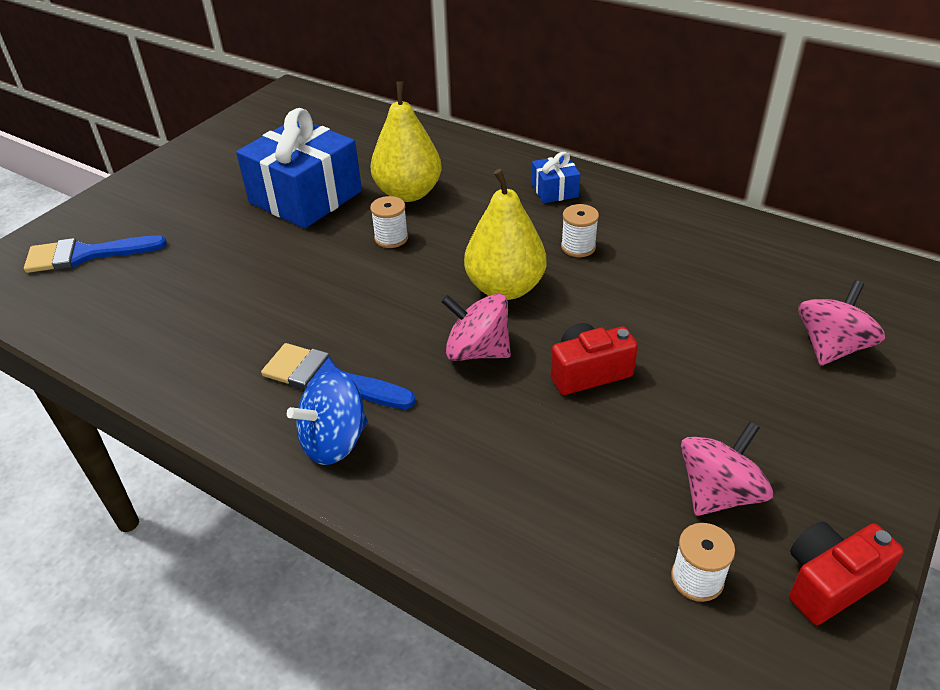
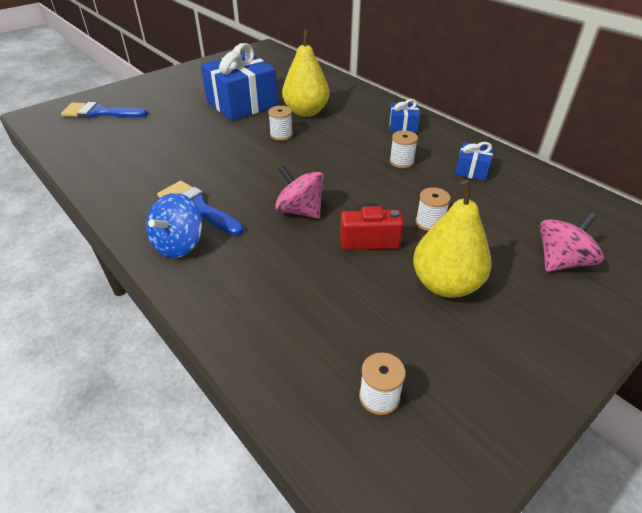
camera: 15 degrees right, 0 degrees up
(334, 441) = (179, 244): blue spinning top -> blue spinning top turned 45 degrees counterclockwise
(505, 288) = (339, 177): yellow pear -> yellow pear (445, 284)
(654, 330) = (429, 223): none -> white spool
(674, 241) = (471, 170): none -> blue gift
(718, 493) = (425, 341): pink spinning top -> none
(829, 582) = (484, 429): red camera -> none

